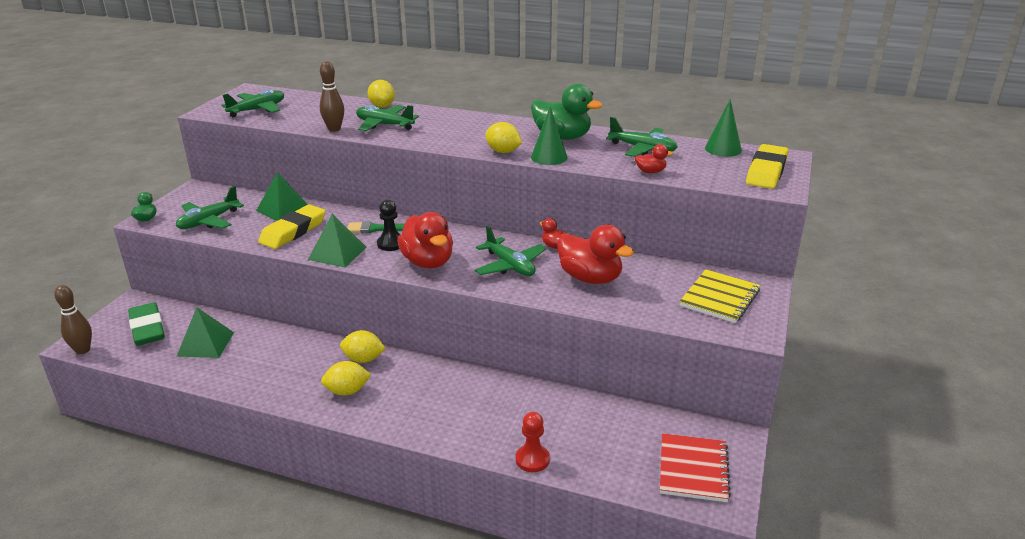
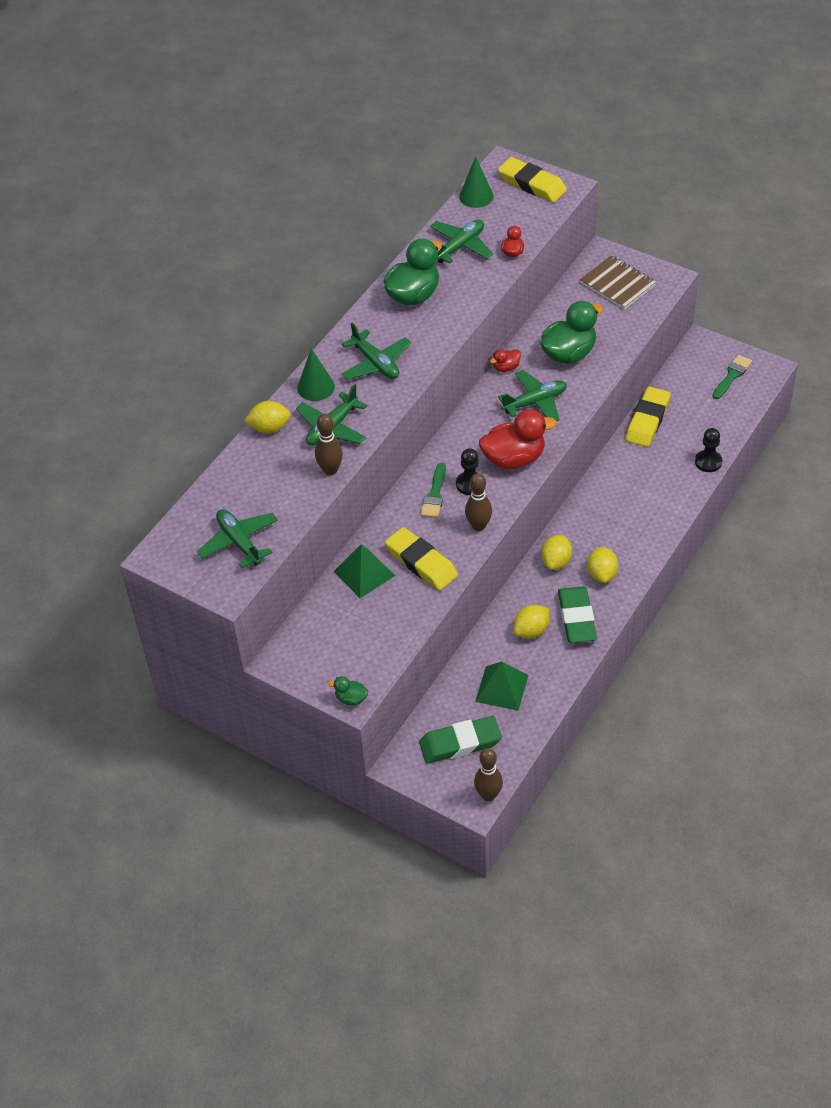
camera: 75 degrees left, 20 degrees up
(208, 221) = (374, 639): green plane -> green plane (376, 363)
(287, 380) = (577, 618): none -> green eraser
(337, 253) = (478, 526): green pyramid -> brown bowling pin
(503, 151) = (437, 342): yellow lemon -> yellow lemon (531, 630)
(532, 459) = (708, 462): red pawn -> black pawn
(549, 157) = (460, 312): green cone -> green cone (316, 387)
(584, 403) = (647, 420): none -> yellow eraser
(590, 278) = (569, 353): red duck -> green duck
(693, 469) = (732, 375): red notebook -> green brush
(720, 298) = (617, 284): yellow notebook -> brown notebook

